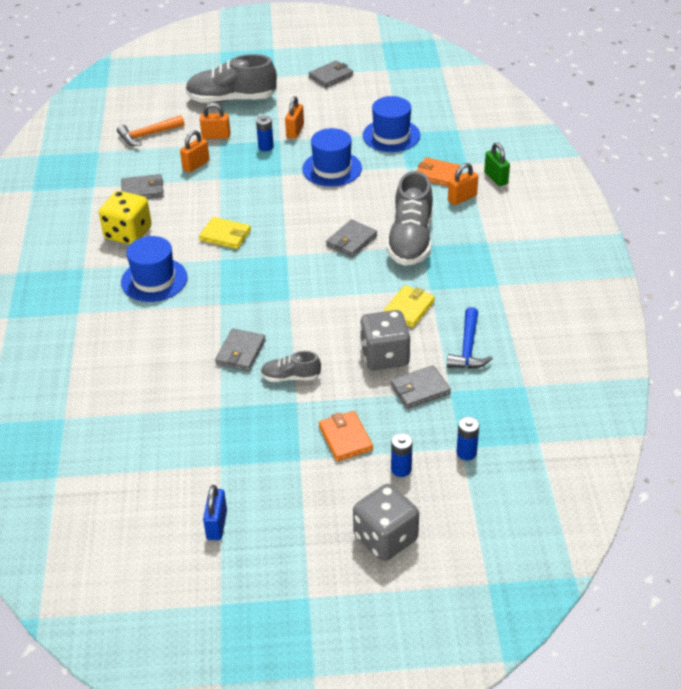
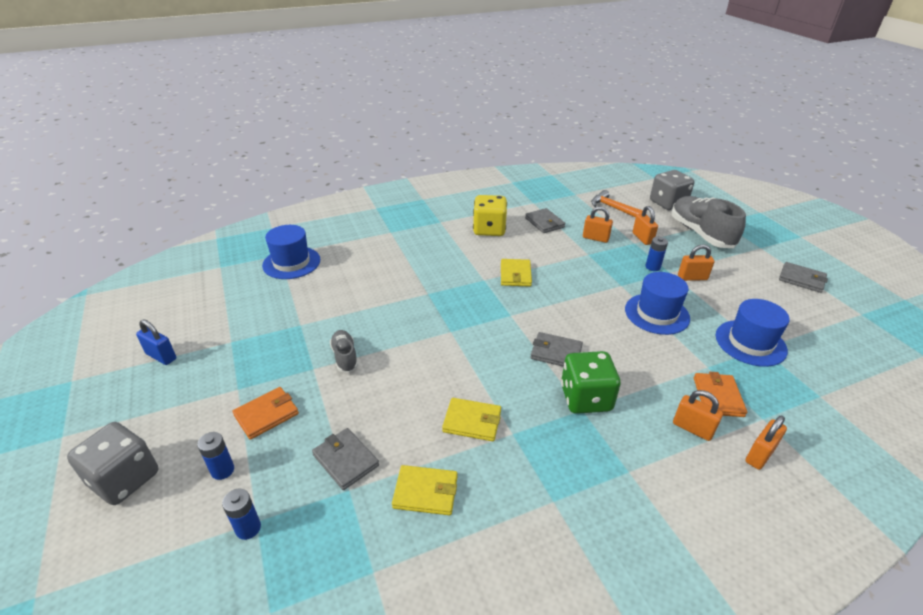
camera: 70 degrees right, 5 degrees down
(154, 280) = (441, 254): blue hat -> blue hat (291, 262)
(217, 525) = (161, 356): blue padlock -> blue padlock turned 45 degrees clockwise
(240, 352) = (370, 319): grey wallet -> none
(384, 356) = (391, 418): grey dice -> grey dice (668, 203)
(411, 240) = (585, 398): grey shoe -> green dice
(468, 348) = (425, 492): blue hammer -> yellow wallet
(496, 178) = (759, 455): green padlock -> orange padlock

